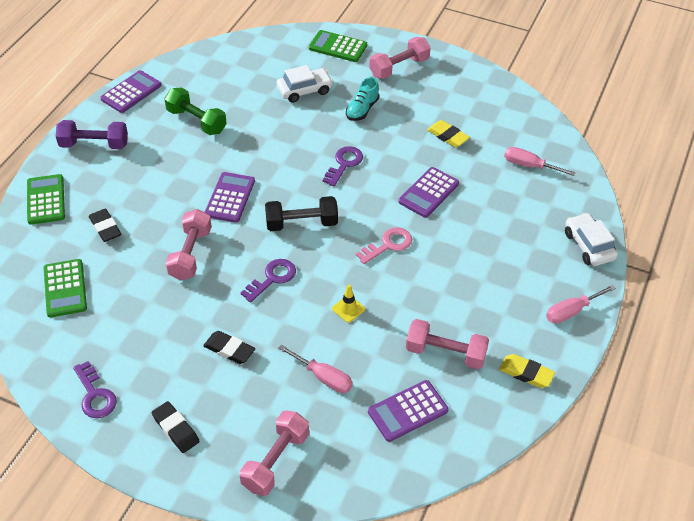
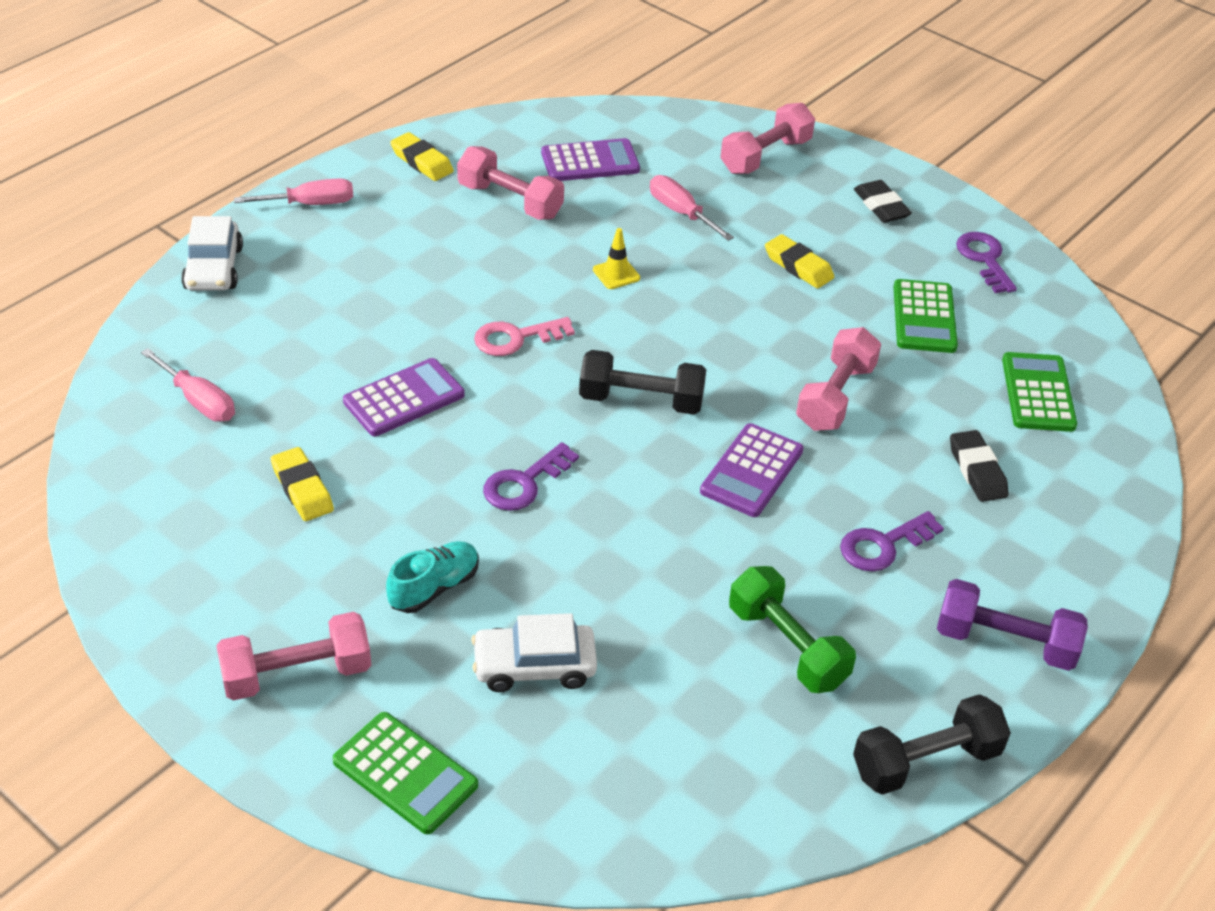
camera: 165 degrees left, 5 degrees down
(46, 200) = (1090, 546): green calculator -> green calculator (924, 317)
(131, 92) = (926, 761): purple calculator -> black dumbbell
(229, 350) = (798, 266): black eraser -> yellow eraser
(272, 278) = (713, 335): purple key -> purple key (883, 545)

